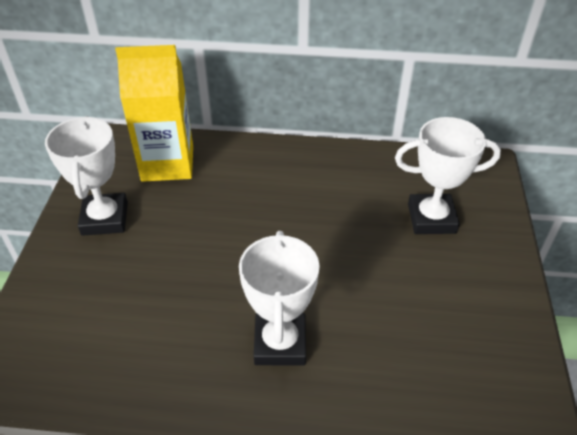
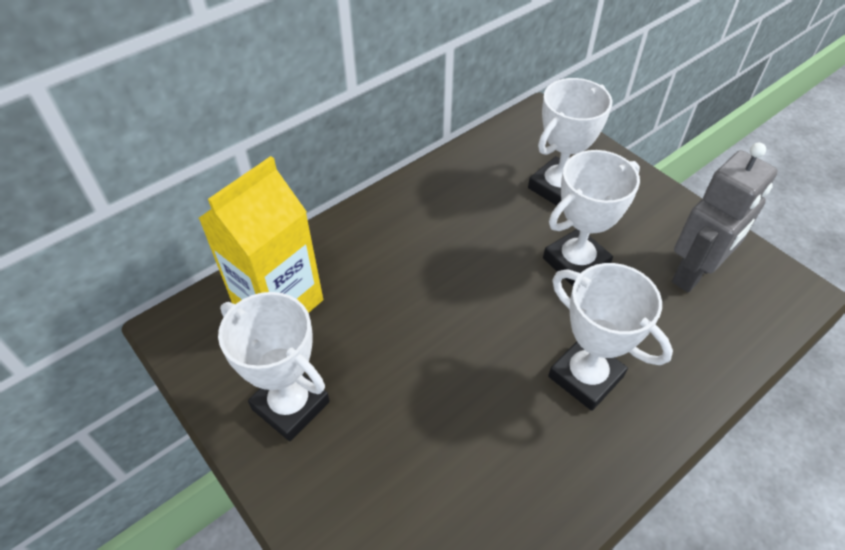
camera: 45 degrees left, 5 degrees up
(375, 273) = (575, 262): none -> white trophy
(460, 350) = (694, 273): none -> grey robot

